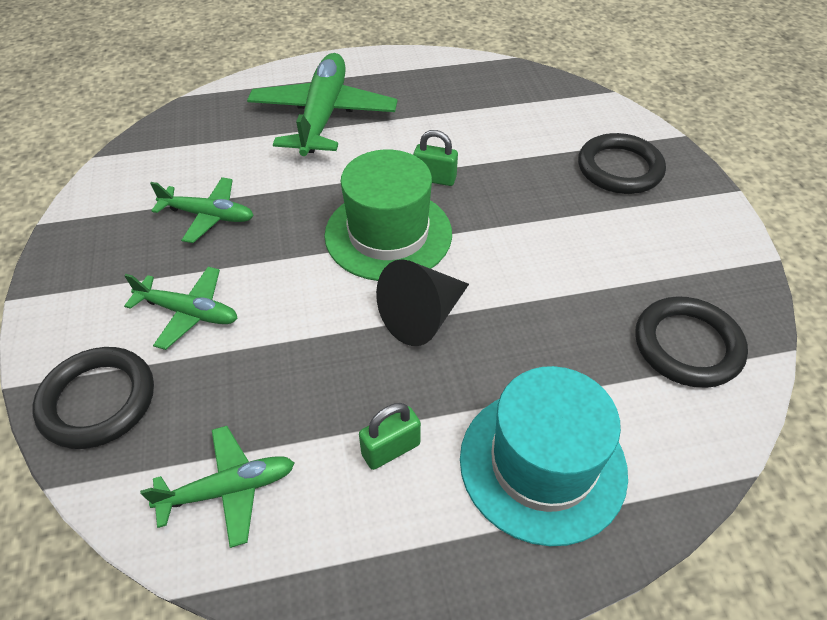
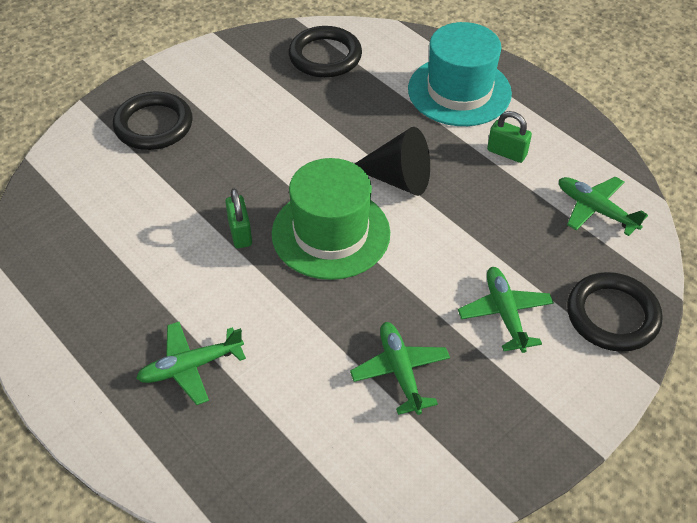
camera: 120 degrees left, 0 degrees up
(323, 115) = (190, 367): green plane -> green plane, size x0.55

